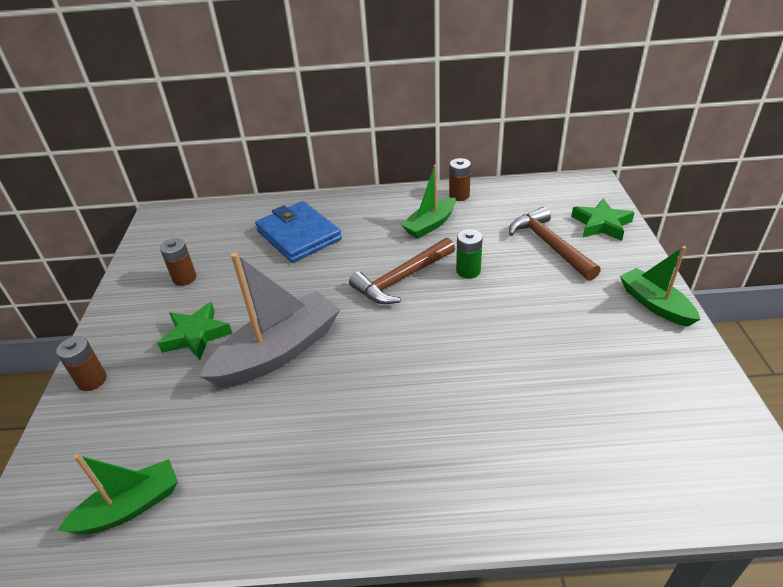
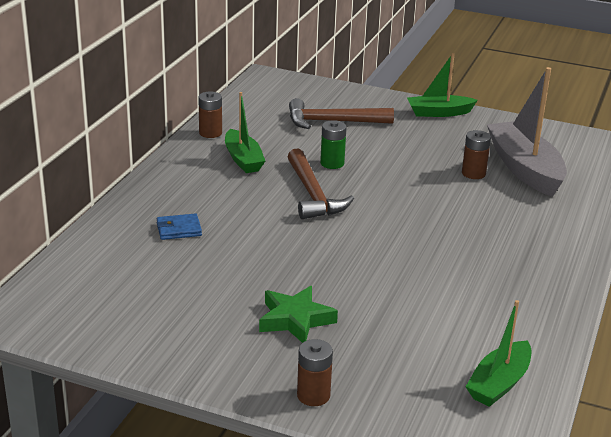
camera: 70 degrees left, 10 degrees down
(130, 507) = (499, 383): green boat -> green boat turned 135 degrees counterclockwise
(184, 278) = (183, 314): brown battery -> brown battery (473, 173)
(278, 352) = (361, 277): grey boat -> grey boat (525, 169)
(298, 235) = (179, 229): blue wallet -> blue wallet, size x0.47
(601, 224) = (327, 94): green star -> none

